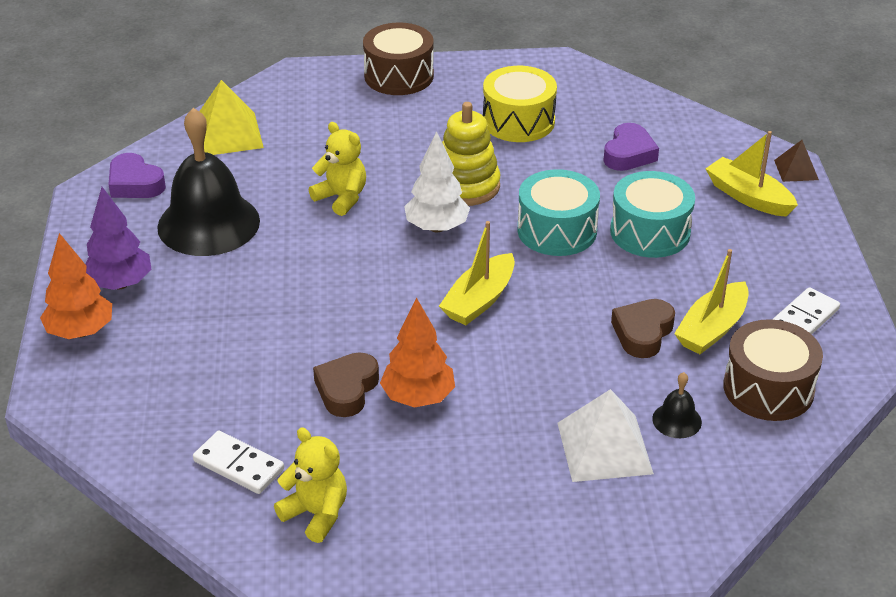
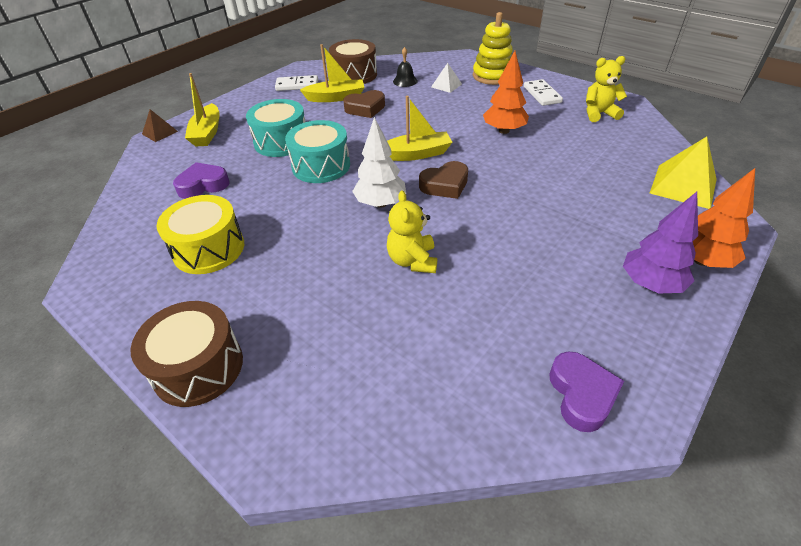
camera: 135 degrees left, 5 degrees up
(208, 223) = (538, 299): black bell -> none
(227, 134) = (435, 404): yellow pyramid -> yellow pyramid (683, 186)
(239, 465) = (625, 143): white domino -> white domino (542, 94)
(316, 514) = (599, 114): yellow teddy bear -> yellow teddy bear turned 90 degrees clockwise
(347, 389) = (537, 149): brown heart -> brown heart (445, 185)
(466, 186) = (322, 220): yellow stacking toy -> yellow stacking toy (492, 76)
(604, 448) = (446, 85): white pyramid -> white pyramid, size x0.56

